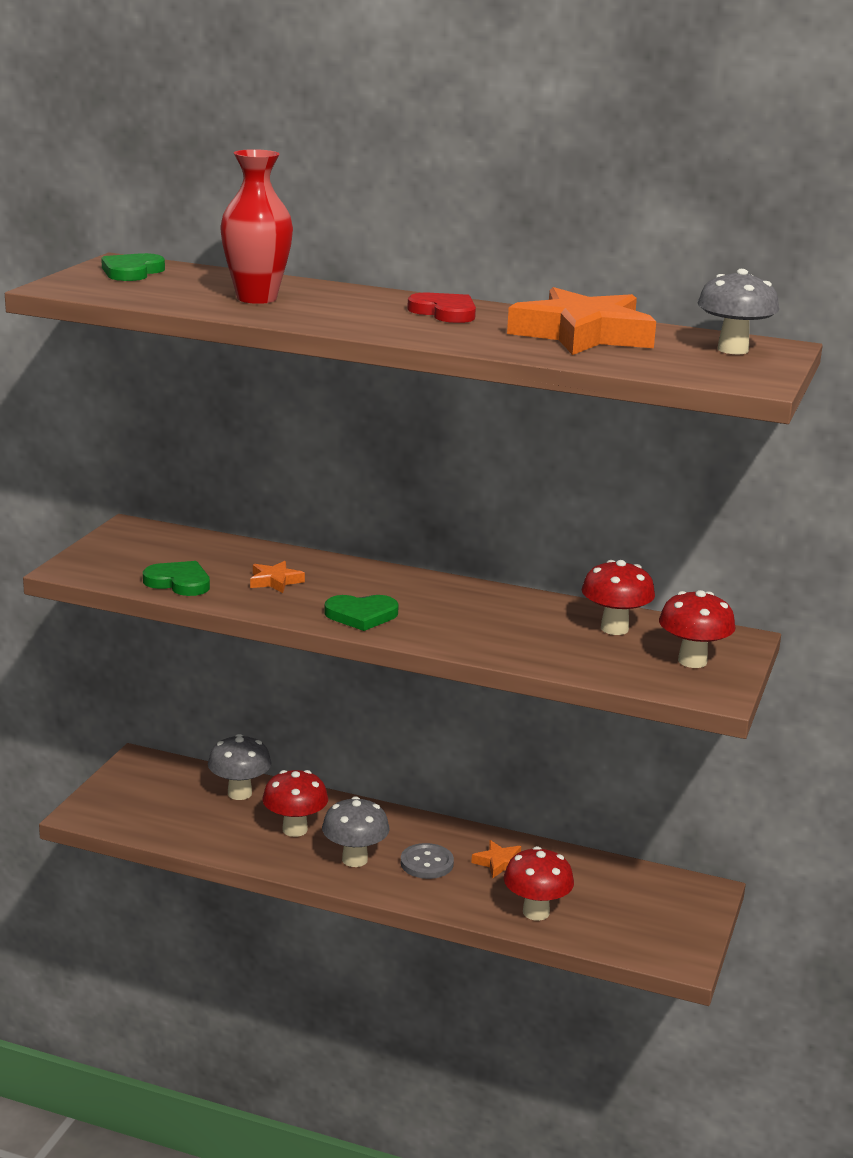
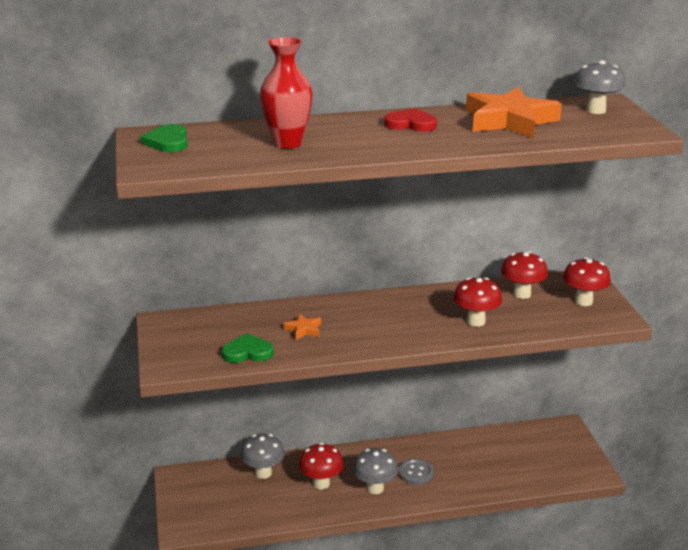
camera: 30 degrees left, 5 degrees up
(361, 615) = (383, 336): green heart -> none
(499, 863) = (452, 455): orange star -> none
(536, 912) = (501, 478): red mushroom -> red mushroom (476, 321)

